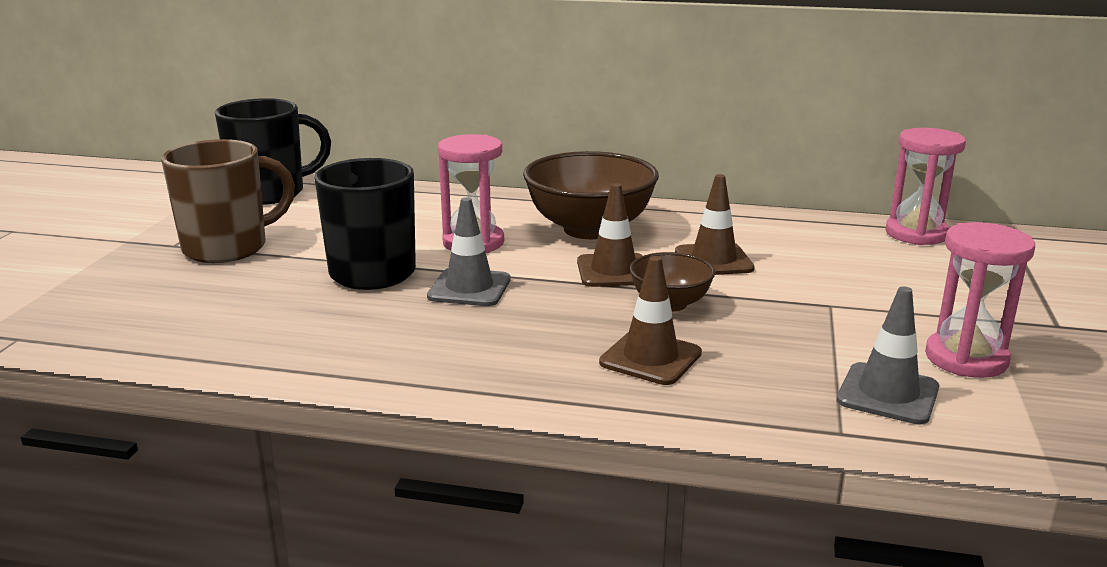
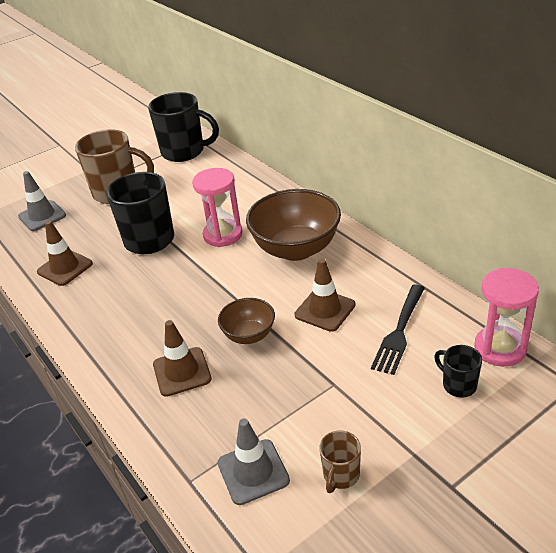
camera: 45 degrees right, 15 degrees up
(469, 288) = (174, 273): grey traffic cone -> grey traffic cone (42, 216)
(613, 271) = (258, 293): brown traffic cone -> brown traffic cone (65, 268)
(813, 251) = (399, 331): none -> black fork
(932, 265) = (458, 385): none -> black mug
(966, 359) = (341, 475): pink hourglass -> brown mug

